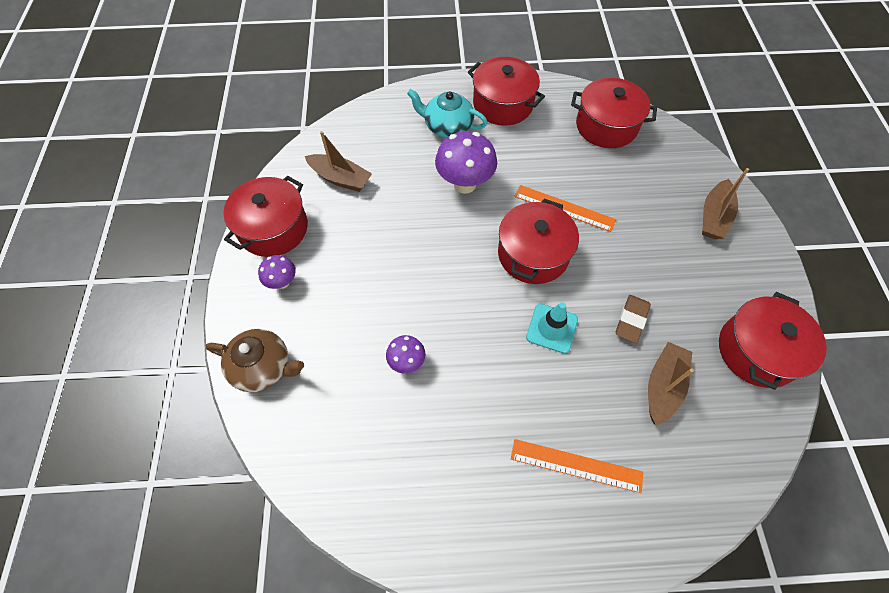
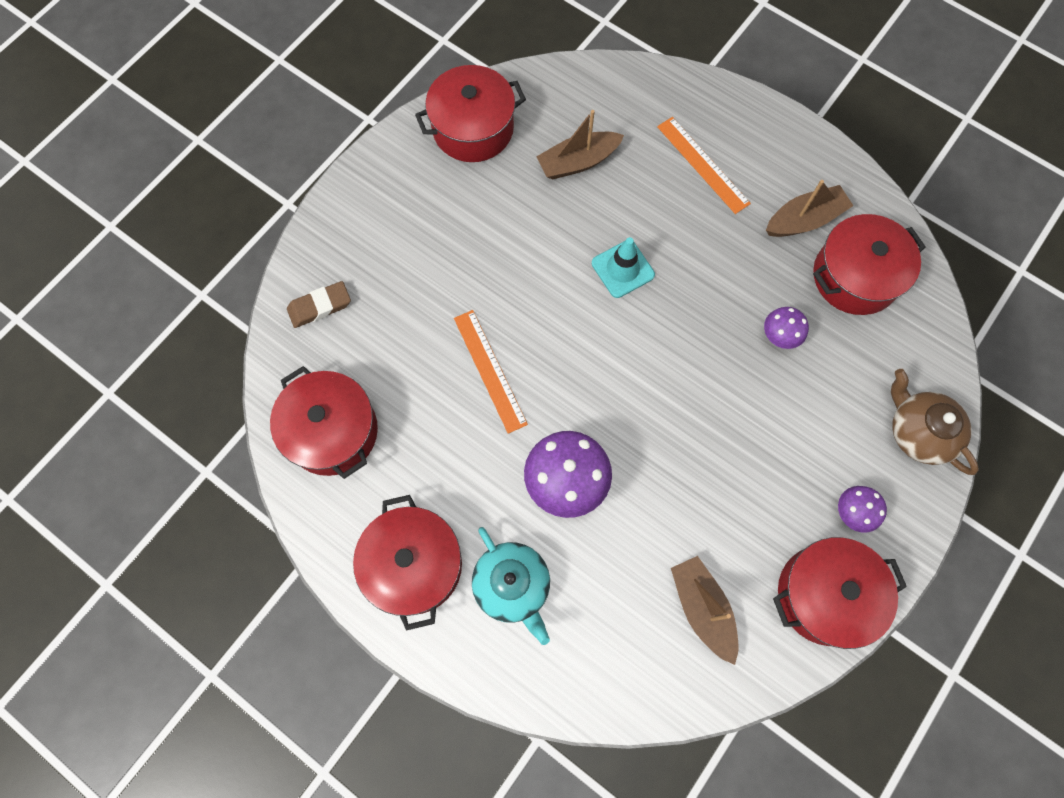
camera: 140 degrees left, 10 degrees up
(533, 254) = (571, 347): red pot -> red pot (855, 276)
(631, 320) = (546, 224): brown eraser -> brown eraser (320, 306)
(713, 216) = (358, 248): brown boat -> brown boat (804, 220)

